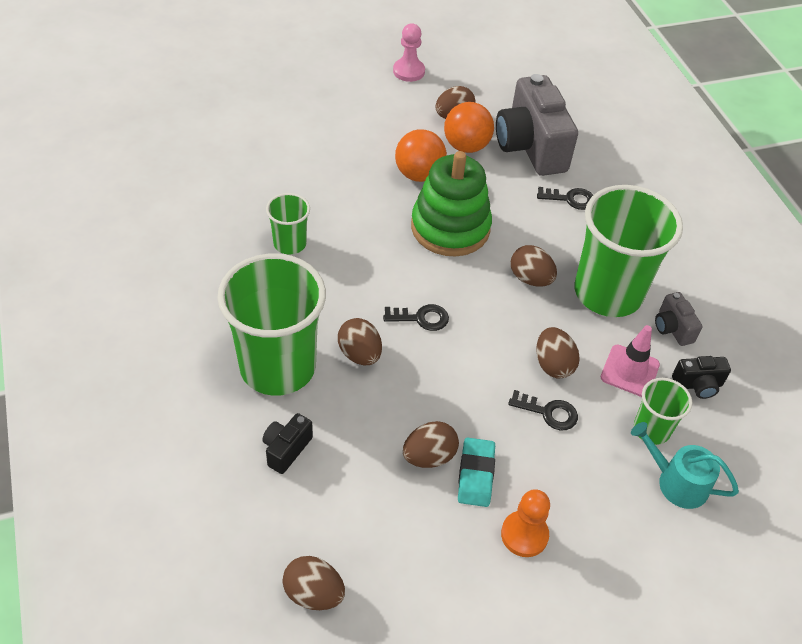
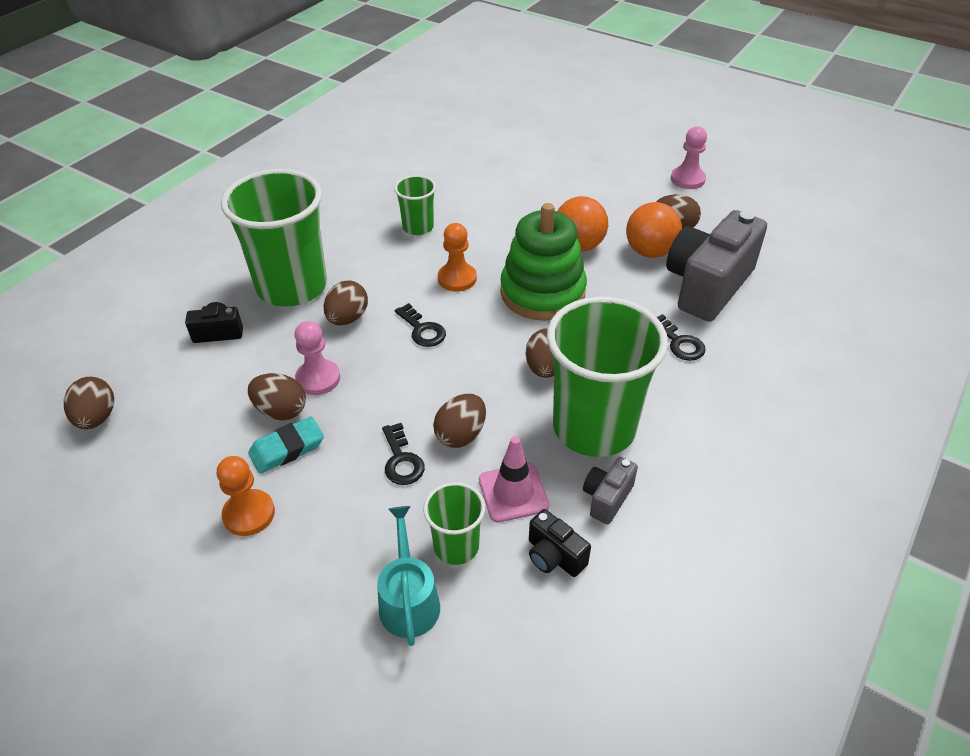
camera: 55 degrees right, 5 degrees down
(382, 262) = (457, 278): none -> orange pawn
(414, 413) = (318, 378): none -> pink pawn

